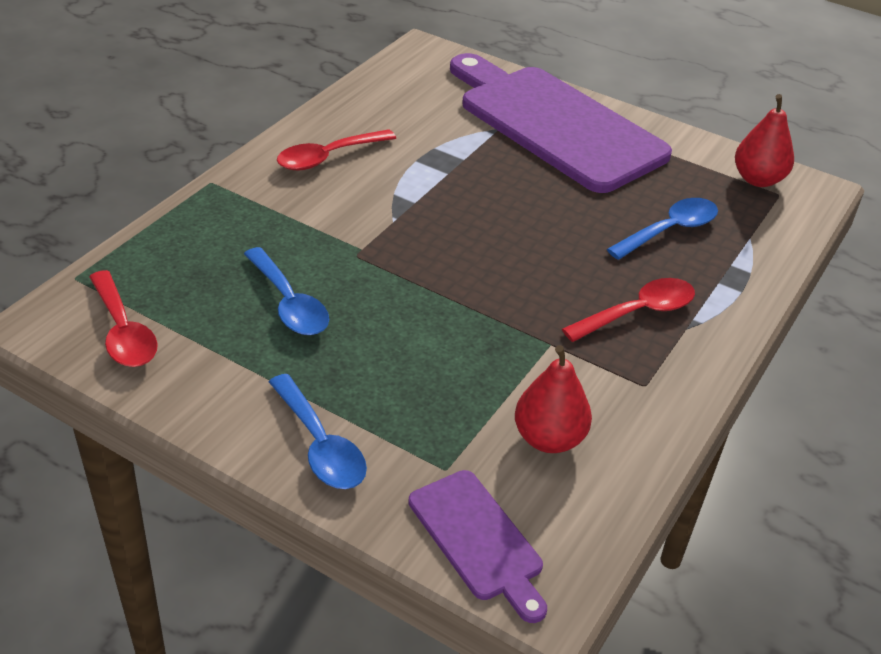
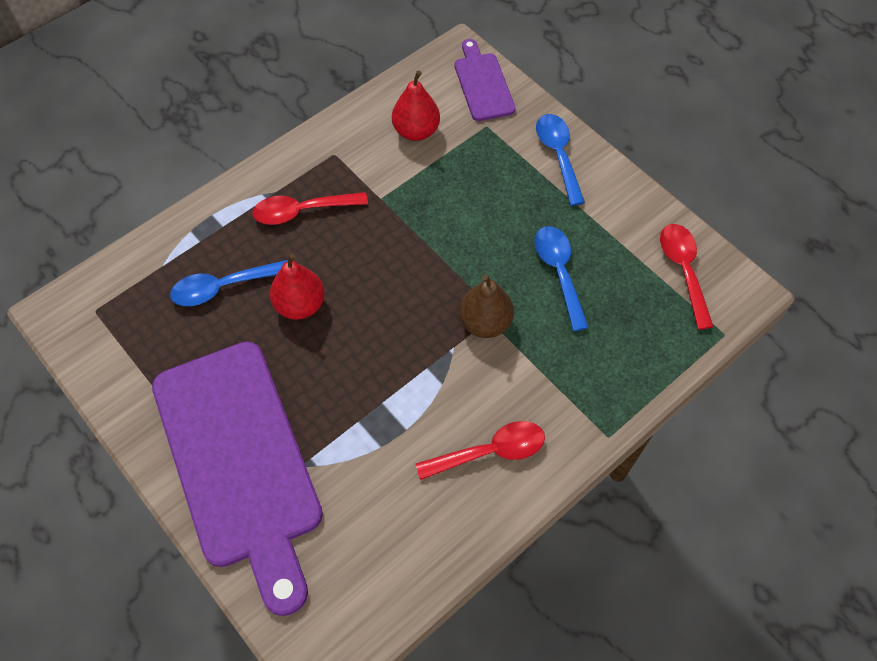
camera: 160 degrees left, 20 degrees up
(365, 245) = (485, 322): none -> brown pear
(758, 179) = (98, 334): red pear -> red pear (300, 305)

